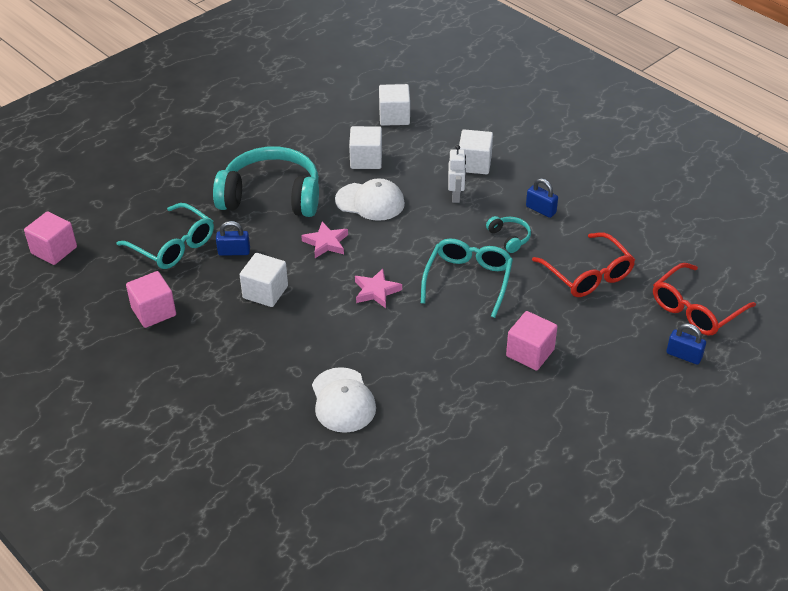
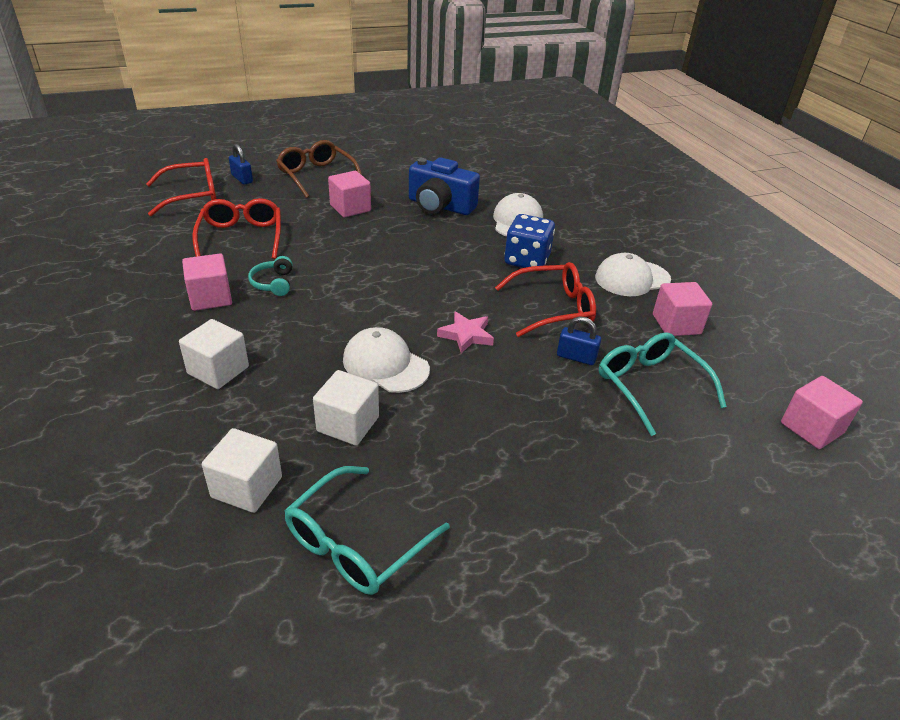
camera: 160 degrees left, 5 degrees down
(199, 355) = (632, 278): none -> white cap
(265, 292) = (553, 308): white cube -> red glasses
(271, 196) = (505, 412): turquoise headphones -> none
(310, 342) = (527, 260): none -> blue dice
(376, 291) = (442, 279): pink star -> none
(440, 394) = (440, 206): none -> blue camera
(456, 196) = (282, 339): white robot -> none
(468, 280) = (350, 263): turquoise glasses -> turquoise glasses (356, 543)
(540, 210) = (210, 298): blue padlock -> pink cube
(615, 394) = (316, 176): none -> brown glasses

